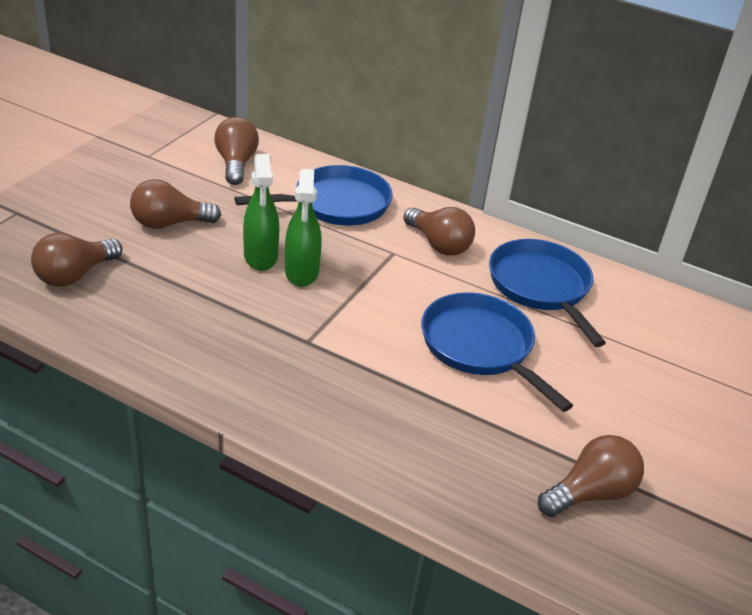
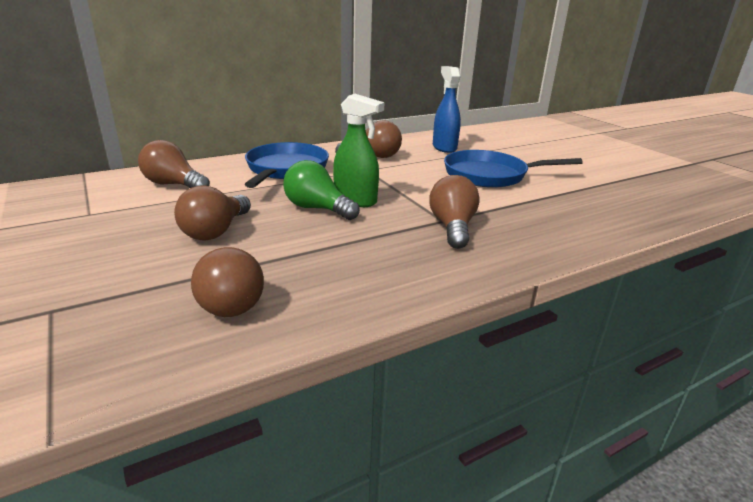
camera: 55 degrees left, 10 degrees down
(260, 257) = (317, 209): green spray bottle -> green light bulb
(541, 287) = (444, 147): blue pan -> blue spray bottle
(590, 493) = (637, 187): brown light bulb -> brown light bulb (452, 227)

